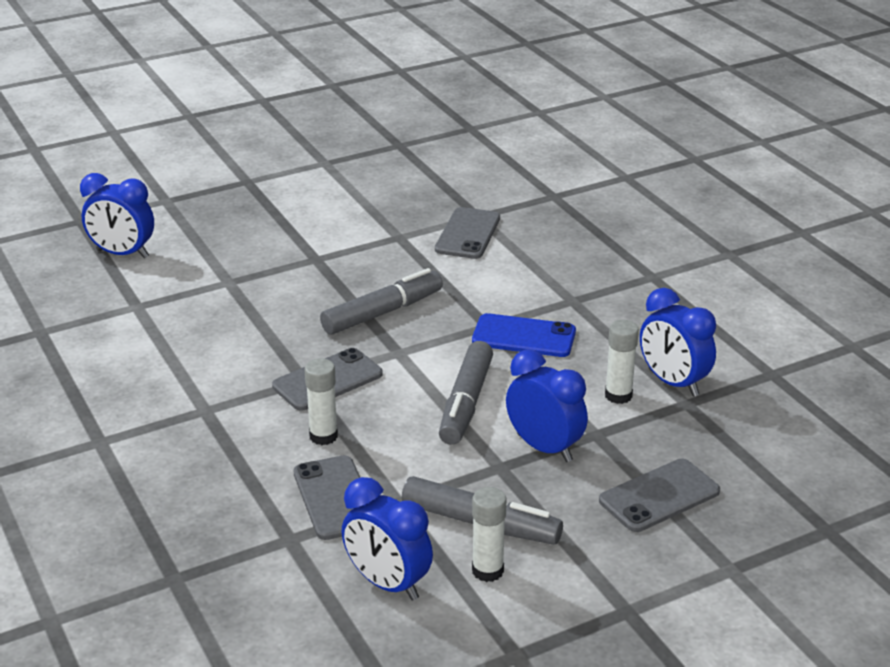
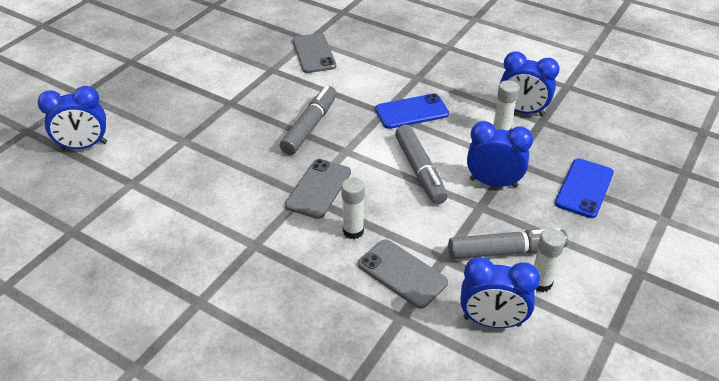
camera: 30 degrees left, 10 degrees up
(659, 496) = (584, 188): grey phone -> blue phone

